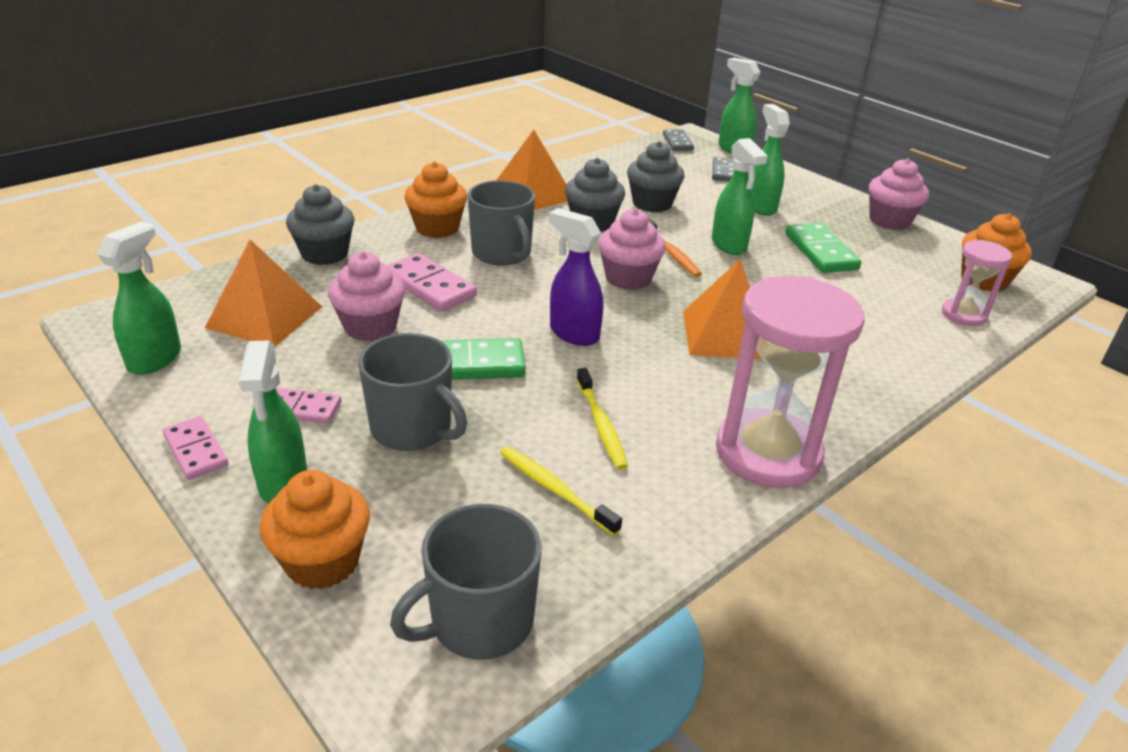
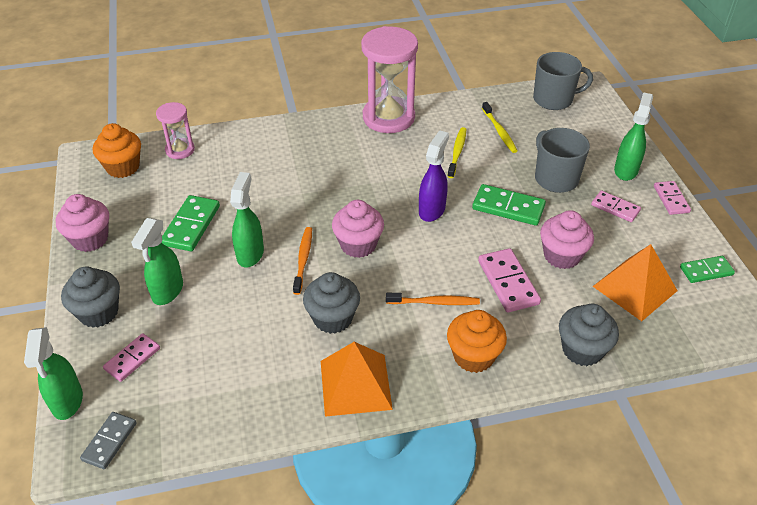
camera: 150 degrees left, 10 degrees up
(155, 359) = (706, 271): green spray bottle -> green domino
(322, 561) = (610, 134): orange cupcake -> none
(502, 253) = (435, 302): grey mug -> orange toothbrush
(573, 333) = (432, 210): purple spray bottle -> purple spray bottle turned 135 degrees counterclockwise
(652, 203) = (256, 328): grey cupcake -> grey cupcake (98, 312)
(724, 172) = (132, 359): grey domino -> pink domino
(725, 334) = (339, 181): orange pyramid -> none

